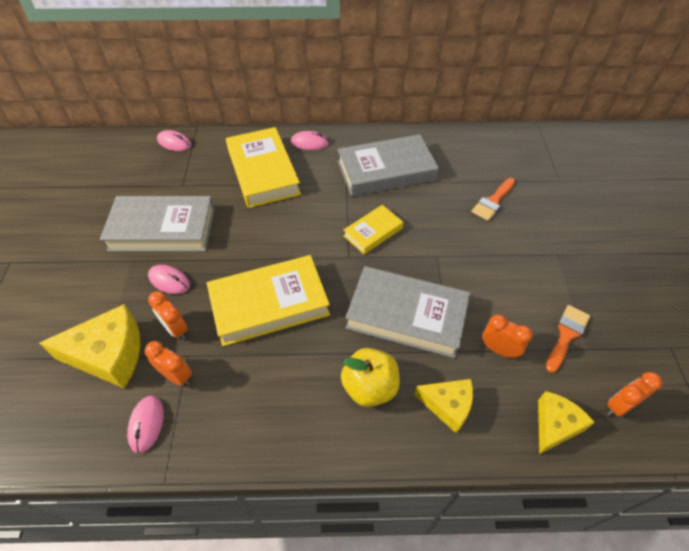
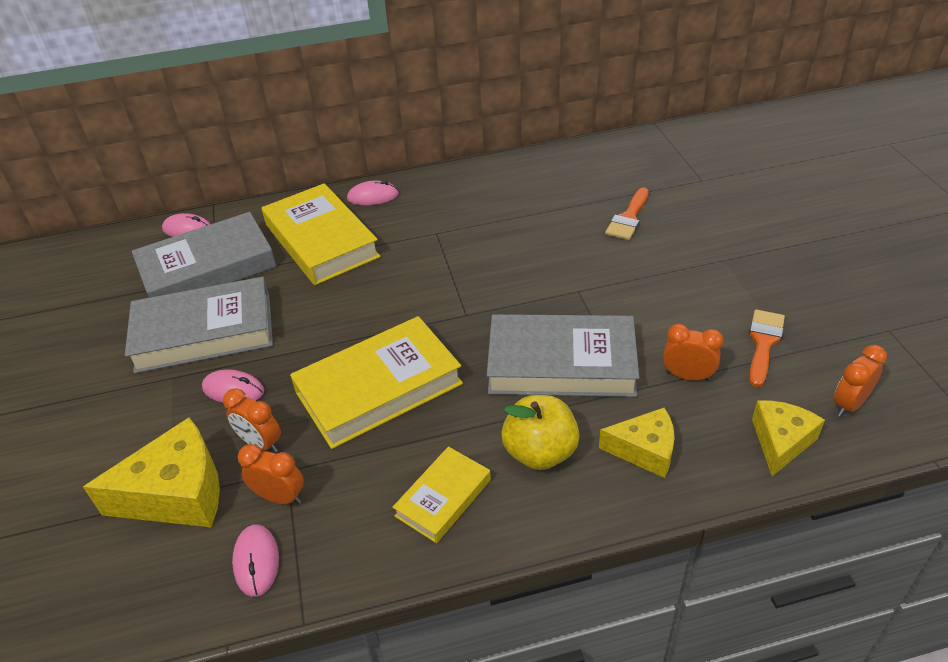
camera: 10 degrees left, 10 degrees down
(373, 232) = (488, 280): yellow book -> yellow book (443, 498)
(386, 171) = (483, 210): grey book -> grey book (207, 268)

